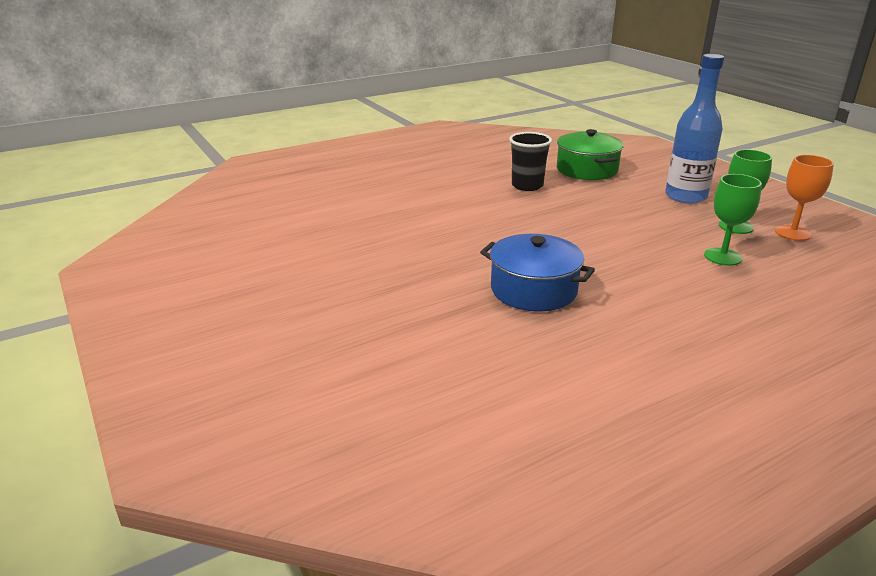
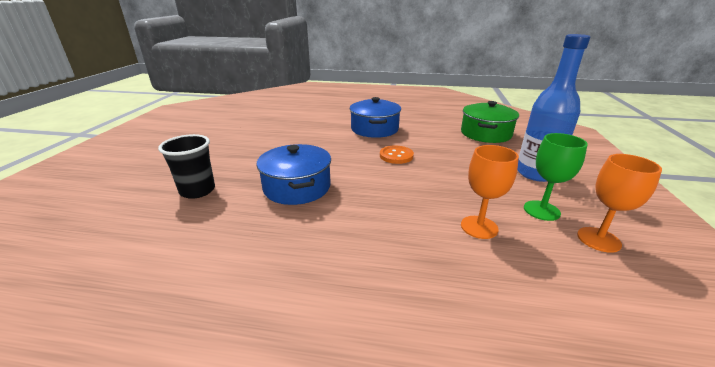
camera: 40 degrees right, 0 degrees up
(475, 200) = (374, 129): none -> blue pot
(527, 186) = (423, 131): black cup -> black cup (197, 191)
(555, 222) = (396, 156): none -> orange button
(722, 257) = (479, 227): green goblet -> orange goblet

